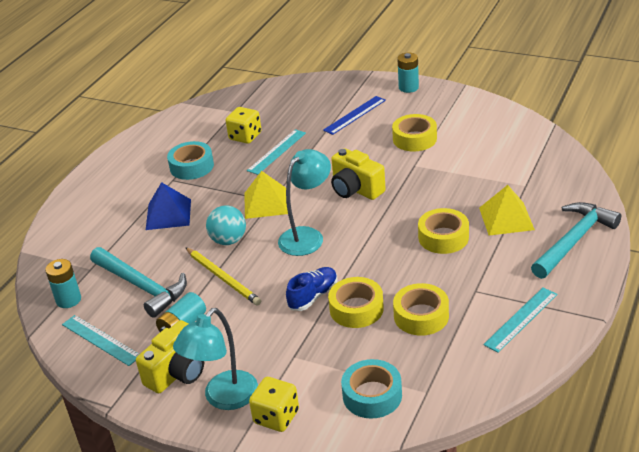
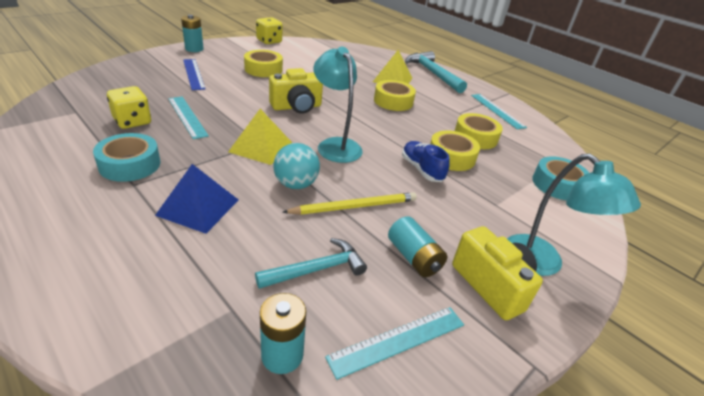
camera: 75 degrees left, 0 degrees up
(142, 286) = (317, 269): turquoise hammer -> turquoise hammer, size x0.66
(276, 417) = (575, 239): yellow dice -> yellow dice (269, 41)

